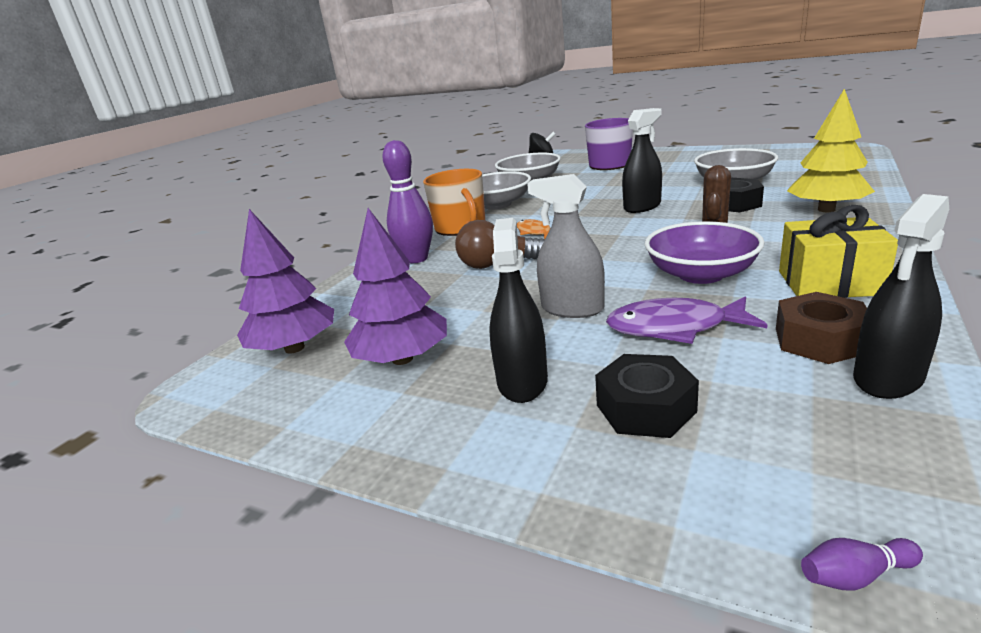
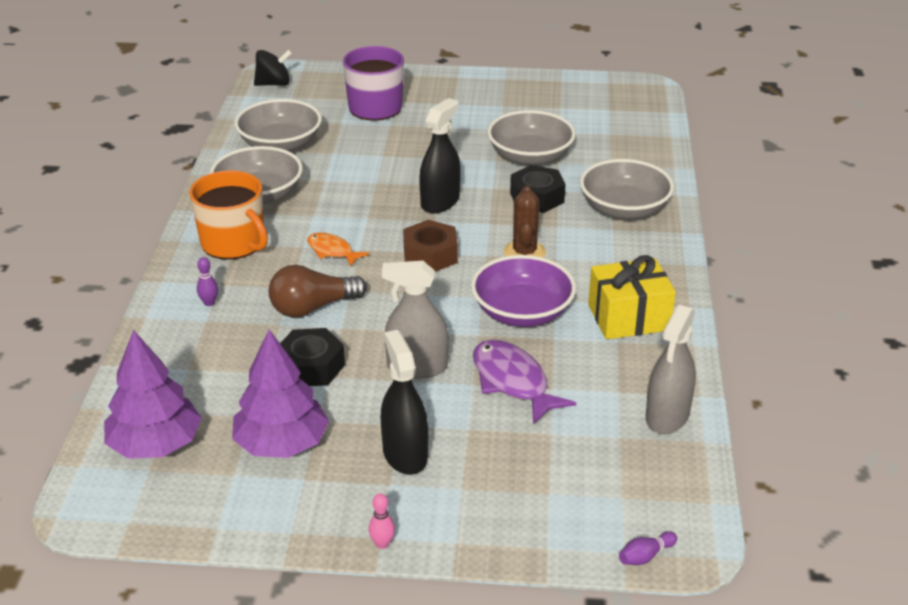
camera: 25 degrees left, 10 degrees up
(416, 259) = (209, 303): purple bowling pin -> purple bowling pin, size x0.41
(444, 475) = (382, 544): none -> pink bowling pin
(645, 408) = (509, 465): black nut -> black nut (311, 367)
(674, 328) = (512, 382): purple fish -> purple fish turned 75 degrees clockwise
(819, 340) = (623, 384): brown nut -> brown nut (430, 255)
(826, 209) = (624, 209): yellow tree -> grey bowl
(888, 378) = (667, 416): black spray bottle -> grey spray bottle

